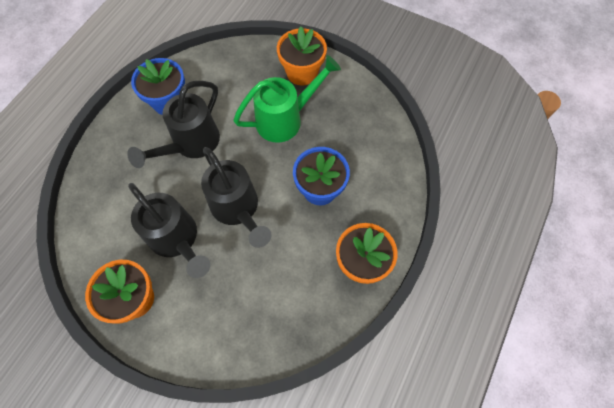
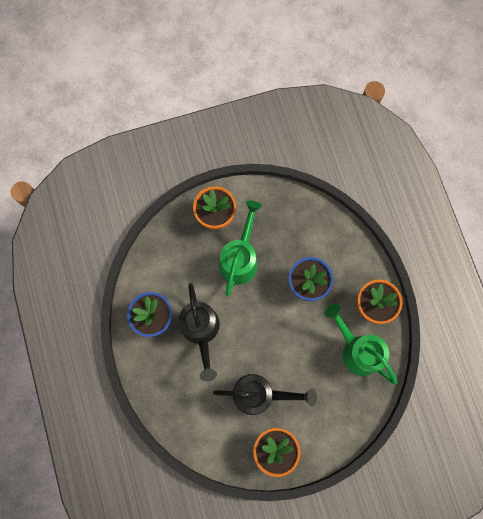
camera: 45 degrees left, 10 degrees up
(237, 209) = (274, 343): black watering can -> none
(304, 288) = (357, 350): none -> green watering can

